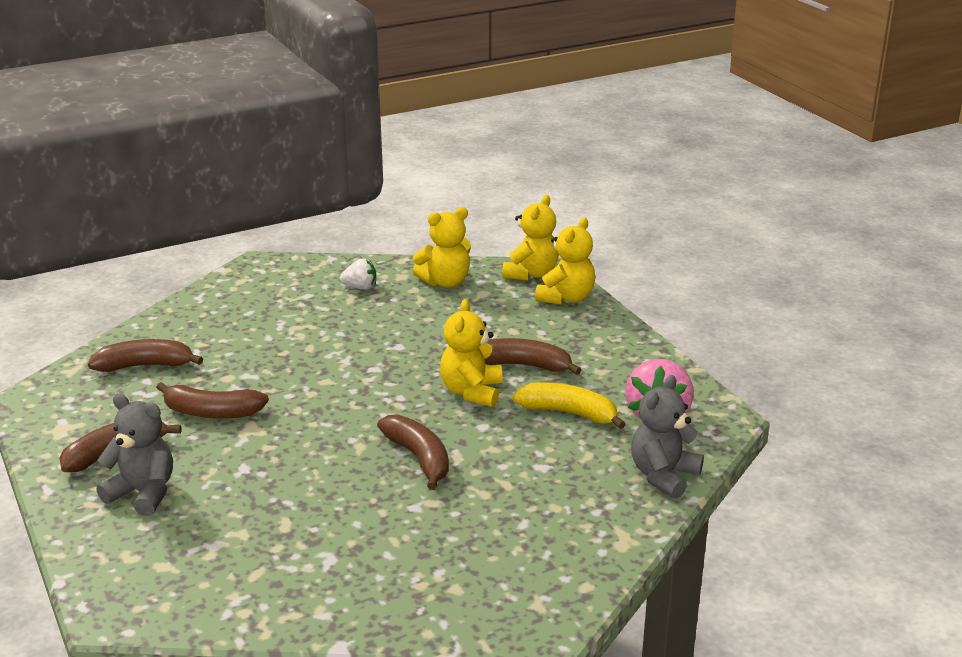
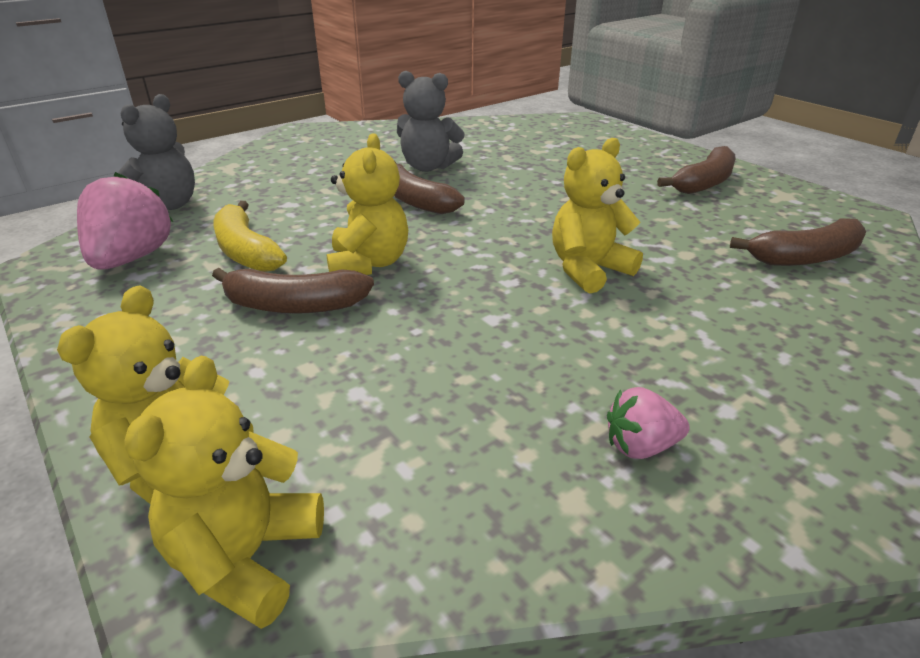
camera: 170 degrees right, 5 degrees up
(143, 493) = (640, 163): grey teddy bear -> grey teddy bear (428, 167)
(212, 412) = (658, 218): brown banana -> none
(360, 287) = (640, 446): white strawberry -> pink strawberry
(445, 282) = (462, 491): yellow teddy bear -> yellow teddy bear (588, 270)
(569, 413) = (246, 251): yellow banana -> yellow banana turned 45 degrees clockwise

